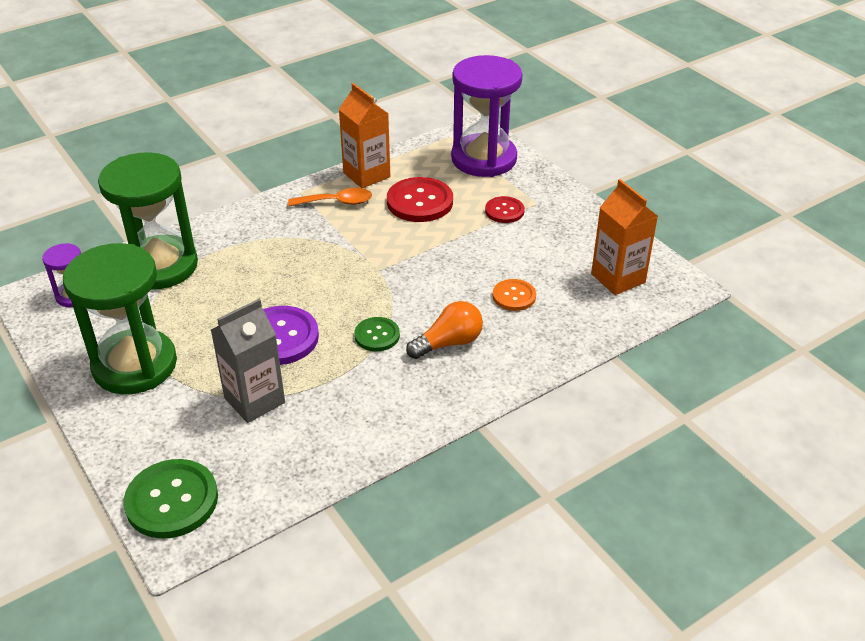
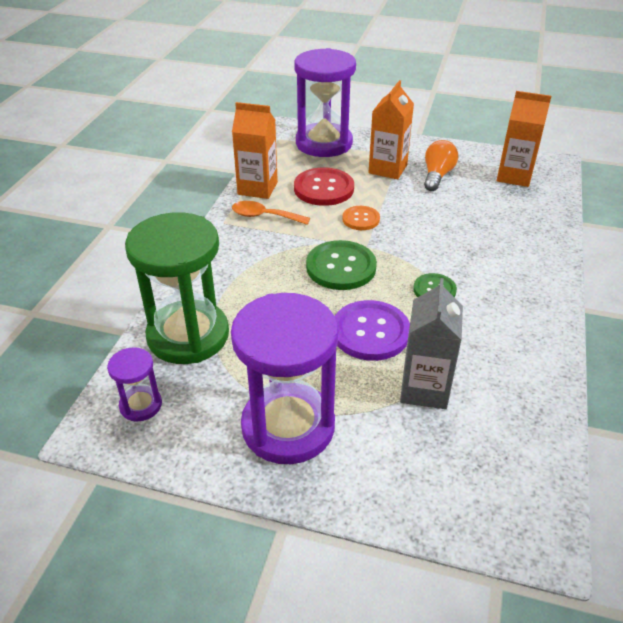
camera: 40 degrees left, 0 degrees up
(135, 365) = (288, 426): green hourglass -> purple hourglass
(172, 500) = (486, 511): green button -> green button (341, 267)
(337, 202) = (264, 216): orange spoon -> orange spoon turned 120 degrees counterclockwise
(448, 343) = (485, 268): orange light bulb -> orange light bulb (437, 176)
(504, 211) = (388, 169): red button -> orange carton
(514, 296) = (476, 217): orange button -> orange button (361, 219)

